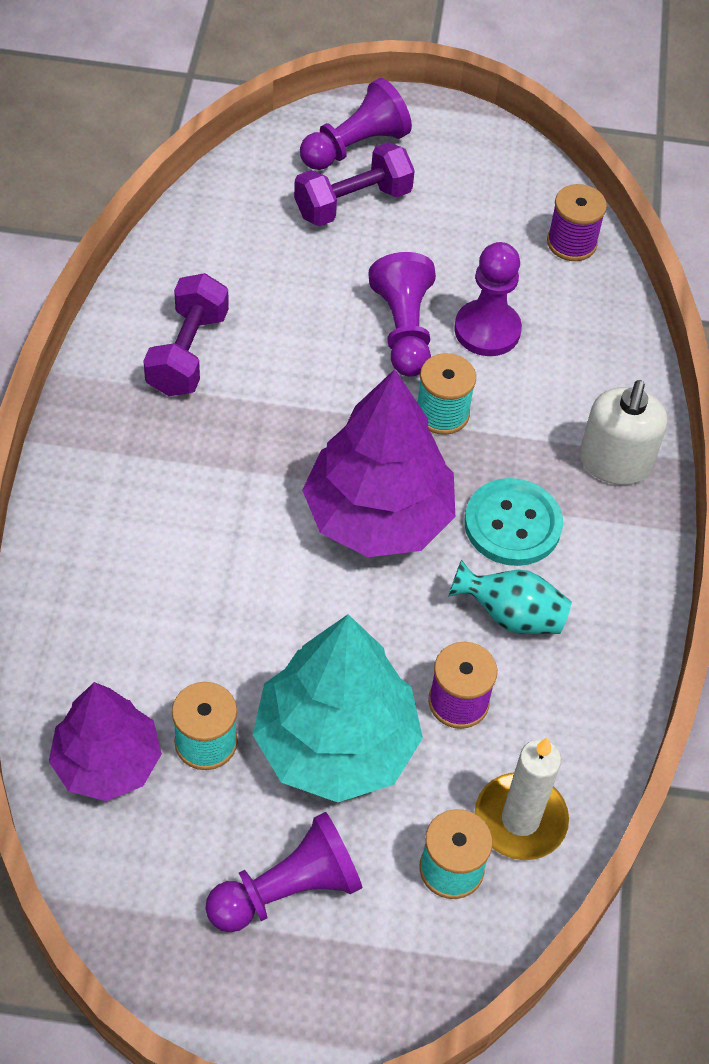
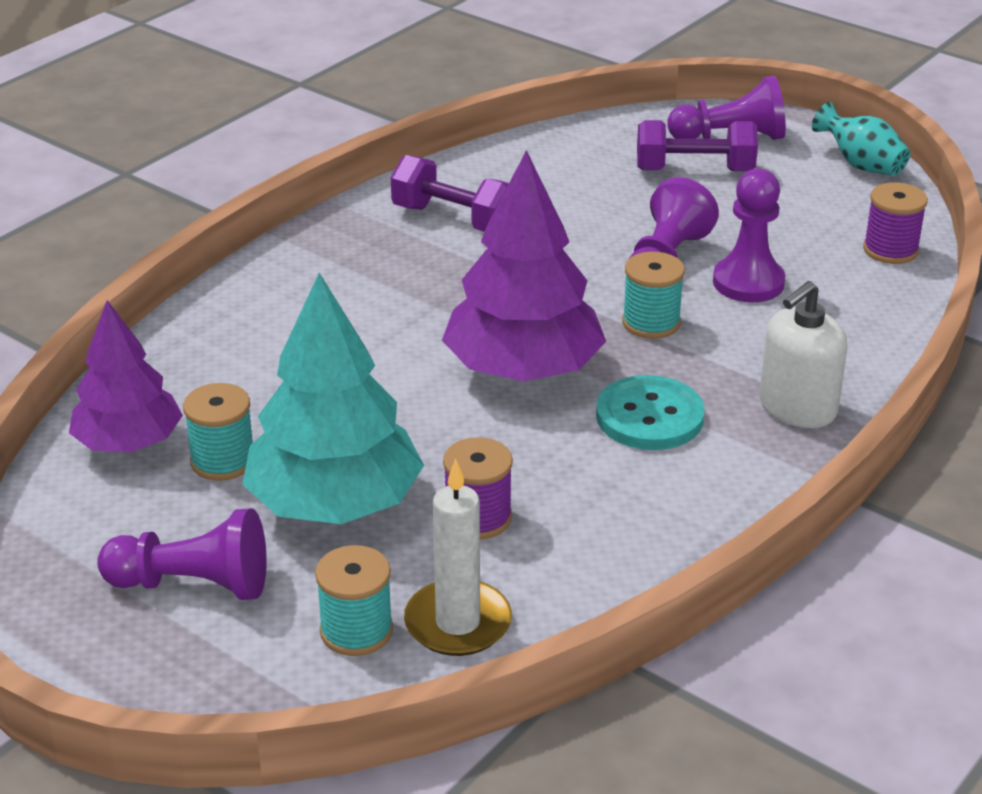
camera: 35 degrees right, 20 degrees down
(187, 353) = (454, 219): purple dumbbell -> purple dumbbell turned 75 degrees clockwise
(510, 615) = (587, 477): turquoise vase -> turquoise vase (861, 165)

